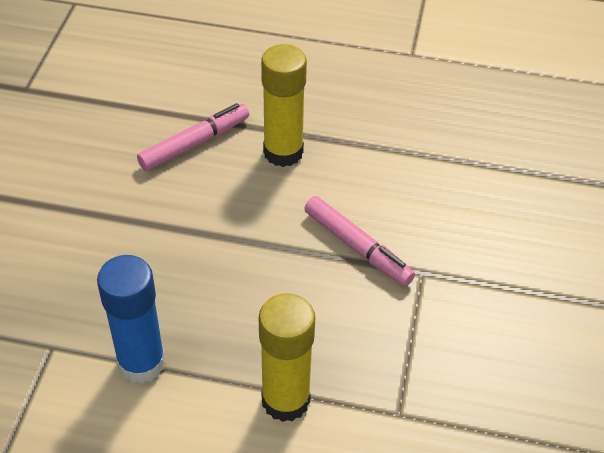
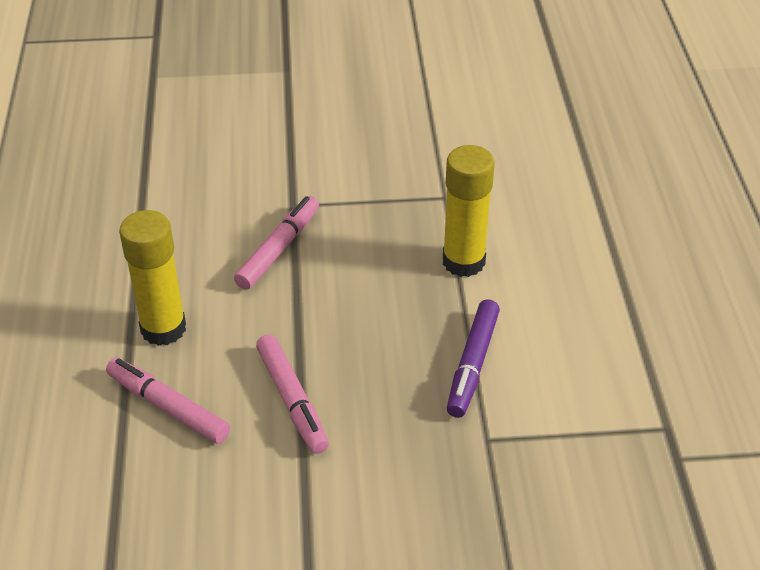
camera: 105 degrees left, 5 degrees down
(141, 363) = (472, 364): blue glue stick -> purple marker
(164, 219) = (292, 400): none -> pink marker

